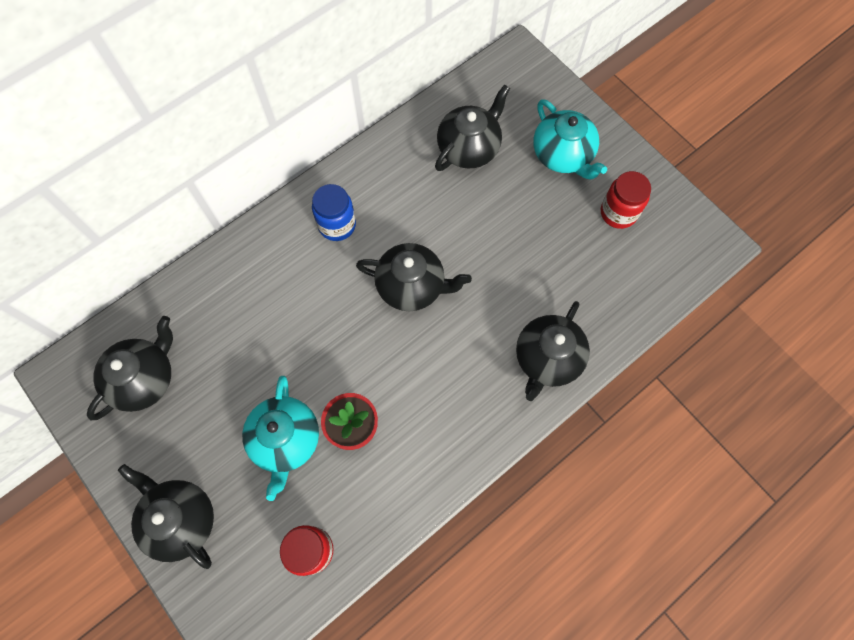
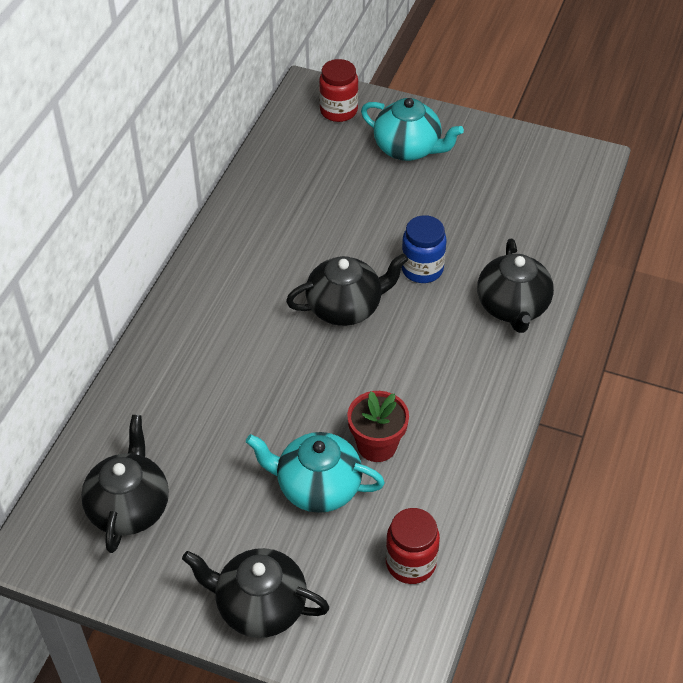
camera: 30 degrees left, 20 degrees down
(286, 440) = (317, 487): turquoise teapot -> turquoise teapot turned 135 degrees clockwise
(337, 225) = (234, 291): blue jar -> blue jar (422, 269)
(469, 148) = (317, 177): black teapot -> none
(618, 213) = (490, 171): red jar -> red jar (338, 111)

